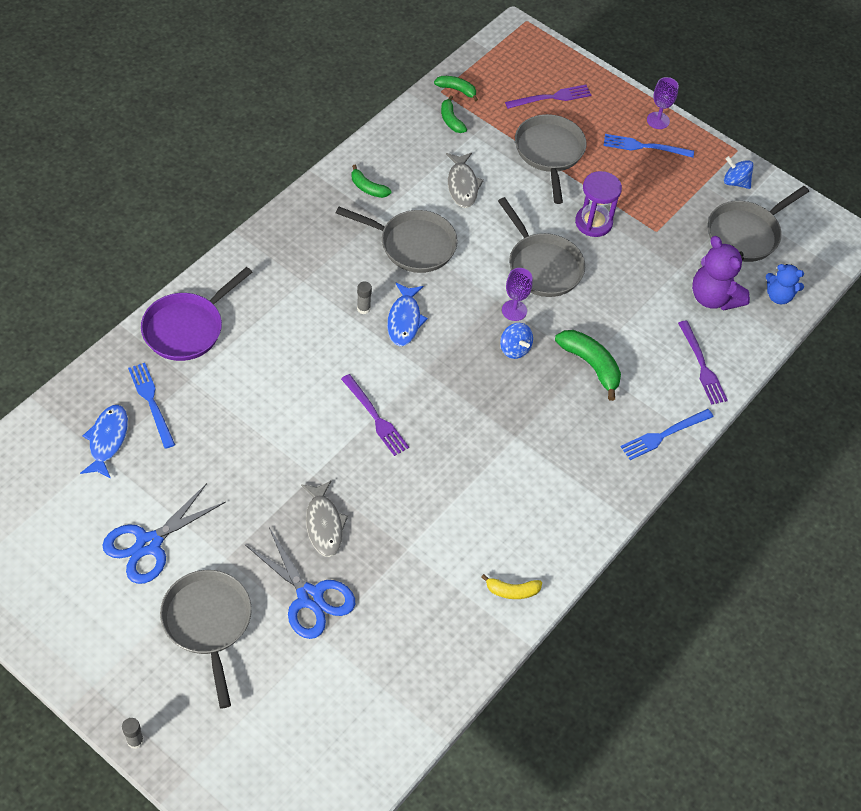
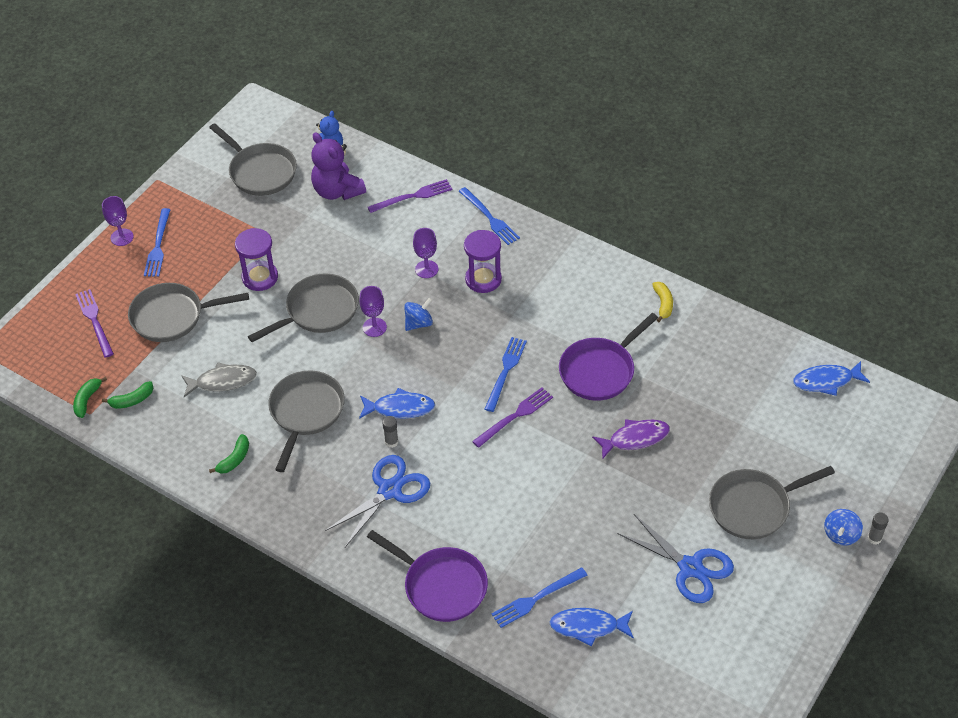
camera: 90 degrees left, 5 degrees down
(310, 597) = (708, 438): blue scissors -> blue scissors (390, 490)
(324, 524) = (635, 439): grey fish -> purple fish
(367, 748) = (826, 381): none -> blue fish
(423, 507) = (600, 370): none -> purple pan
(437, 418) = (505, 371): none -> blue fork
(570, 415) = (483, 279): none -> purple hourglass
(590, 365) = (426, 269): green banana -> purple goblet
(713, 297) = (337, 191): purple teddy bear -> purple teddy bear turned 90 degrees clockwise
(735, 182) = (198, 180): blue spinning top -> blue spinning top (841, 535)

